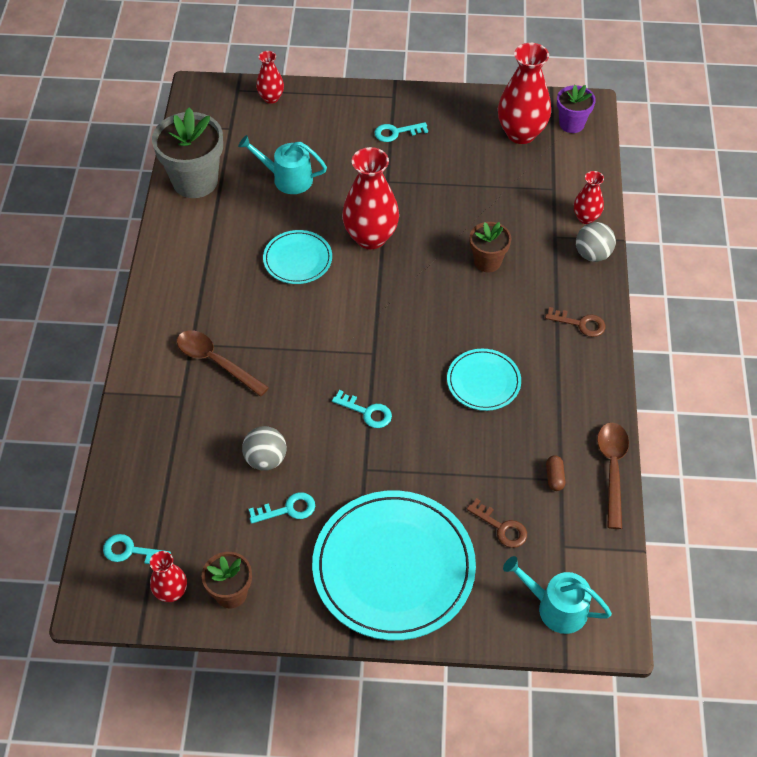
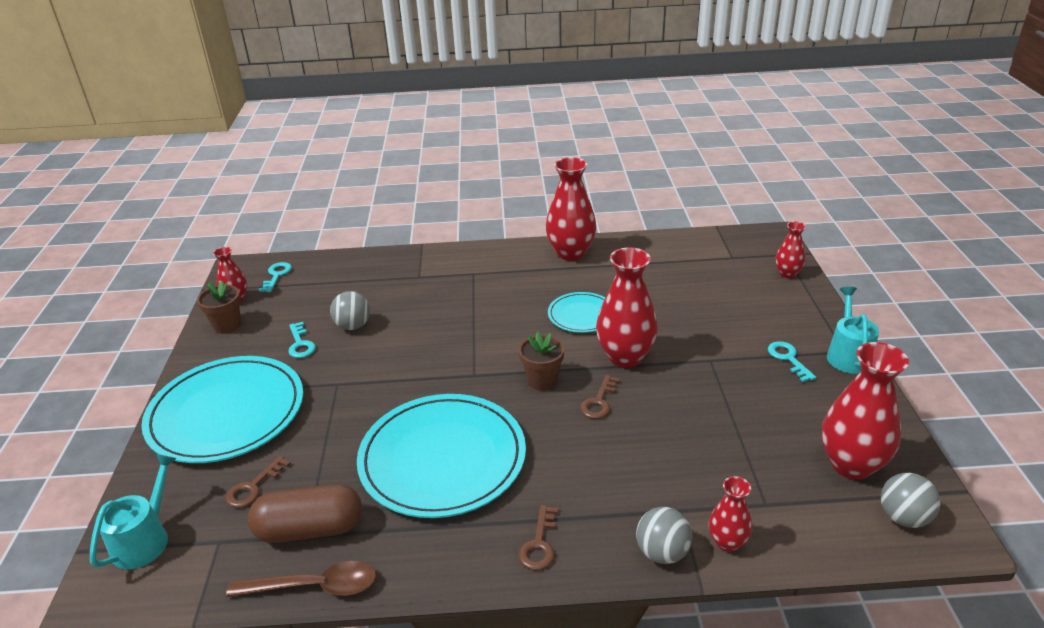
camera: 85 degrees right, 20 degrees down
(178, 252) = (571, 253): none -> red vase
(195, 181) = (656, 249): grey flower pot -> none
(215, 362) = (455, 287): brown spoon -> none
(288, 178) = (683, 297): turquoise watering can -> turquoise watering can (848, 355)
(366, 412) = (402, 378): turquoise key -> none
(428, 265) = (599, 401): none -> brown key
(483, 381) = (442, 458): turquoise plate -> turquoise plate, size x1.99
(487, 261) = (618, 449): brown flower pot -> brown flower pot (542, 380)
(554, 477) = (310, 529): brown capsule -> brown capsule, size x2.44
(571, 124) = (903, 517): purple flower pot -> grey ball

